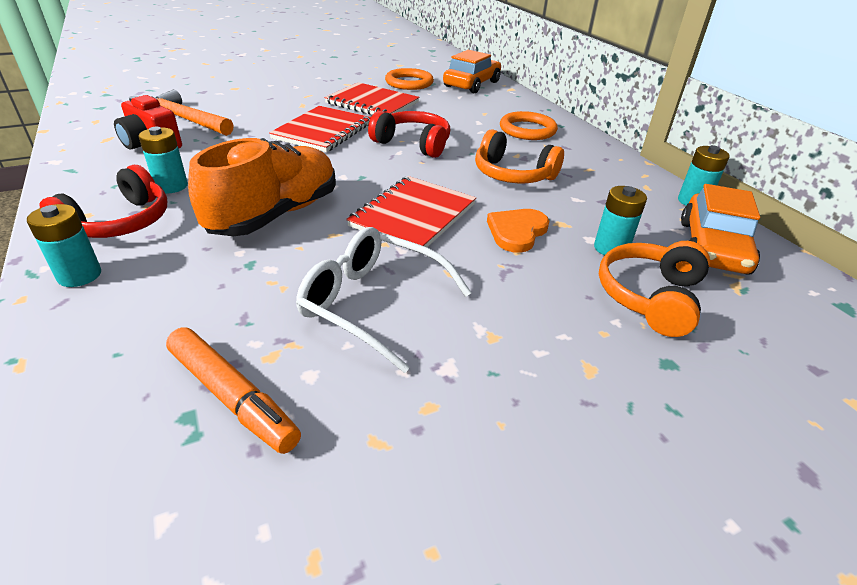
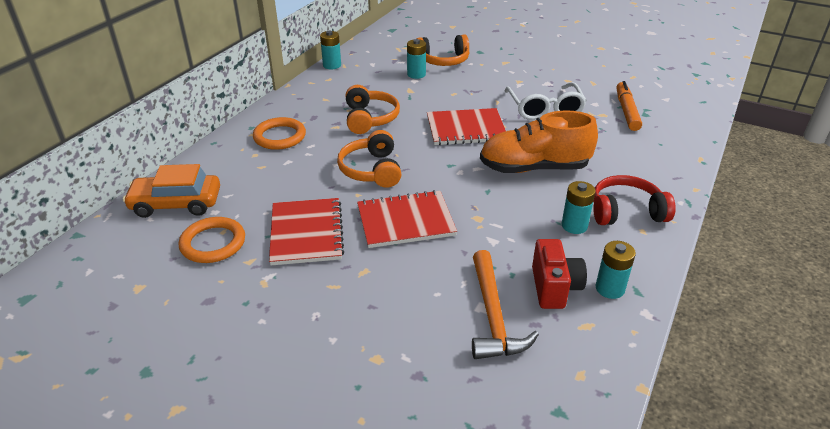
camera: 125 degrees left, 0 degrees up
(79, 275) = (663, 187): turquoise battery -> turquoise battery (610, 288)
(413, 144) = (371, 170): red headphones -> orange headphones
(517, 232) = (437, 98): orange heart -> none
(712, 247) = (379, 55): orange car -> none

